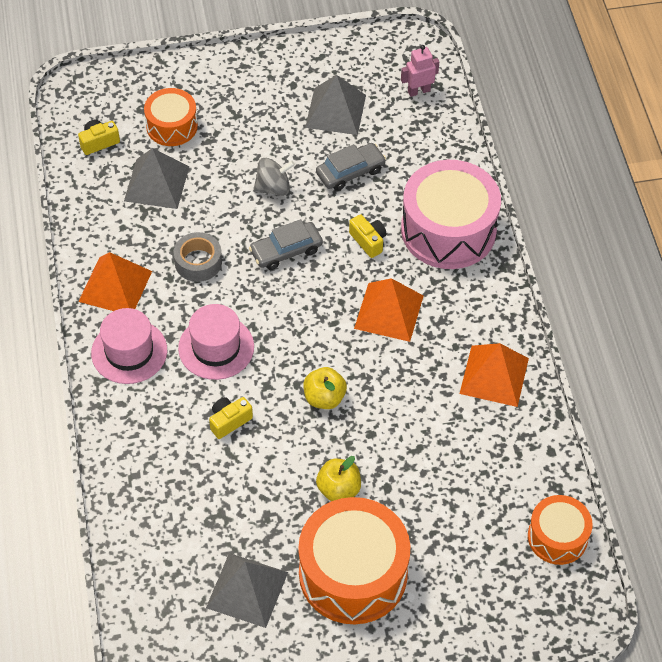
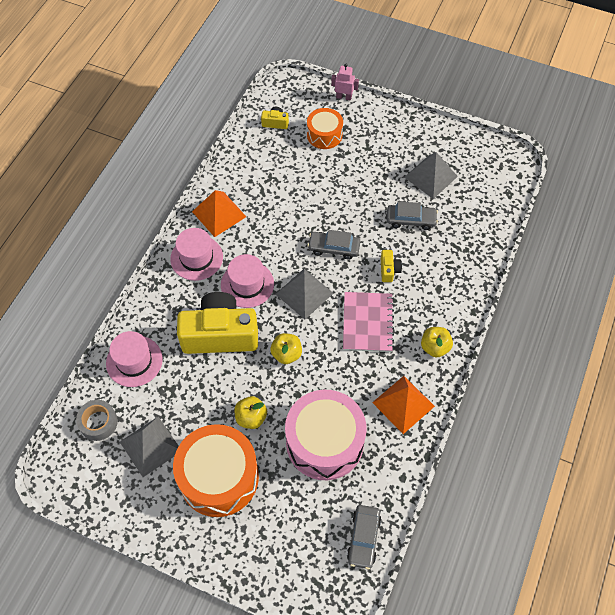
camera: 35 degrees right, 5 degrees up
(149, 510) = (134, 361): none -> pink hat
(156, 183) = (289, 165): grey pyramid -> grey pyramid (304, 293)
(198, 262) = (277, 226): grey tape -> grey tape (98, 422)
(229, 421) = (220, 334): yellow camera -> yellow camera, size x2.48
(273, 188) = (356, 204): grey spinning top -> none
(389, 312) = (367, 323): orange pyramid -> pink notebook
(418, 91) = (493, 191): pink robot -> pink robot (344, 97)
(448, 230) = (445, 291): pink drum -> pink drum (324, 442)
(482, 296) = (435, 347): none -> yellow apple
(557, 537) = (363, 538): orange drum -> grey car

